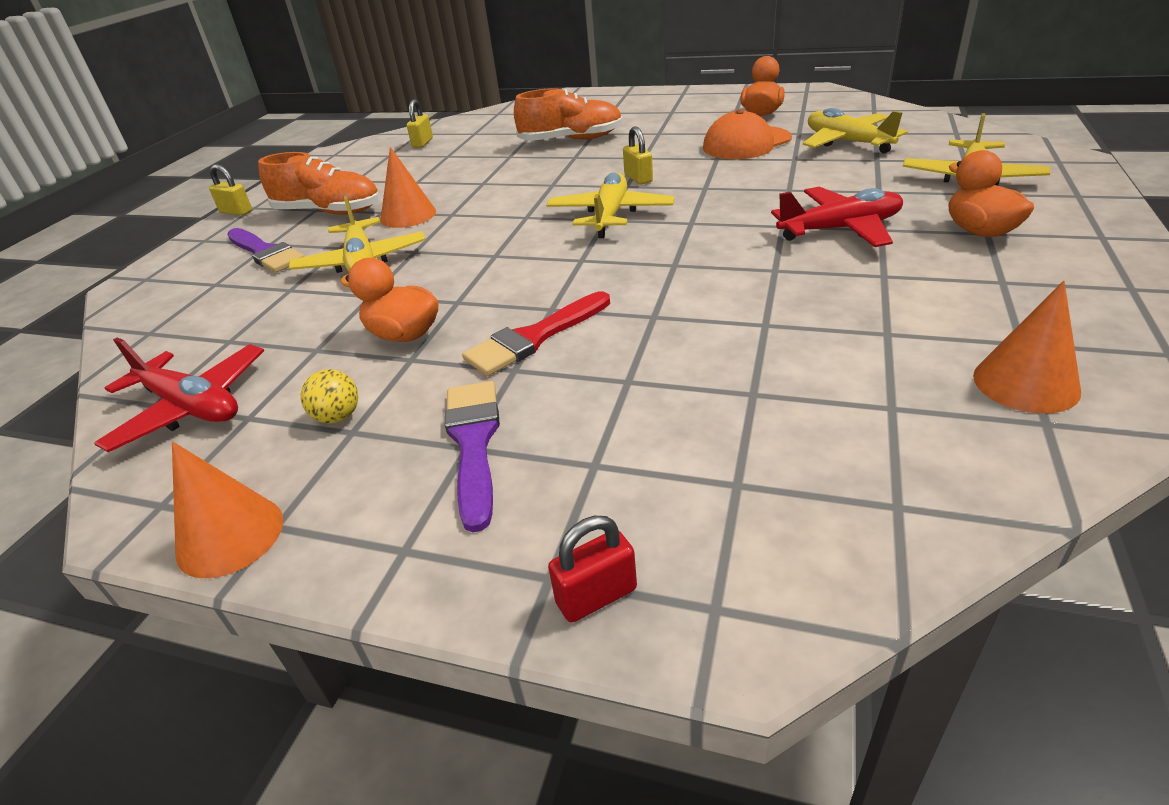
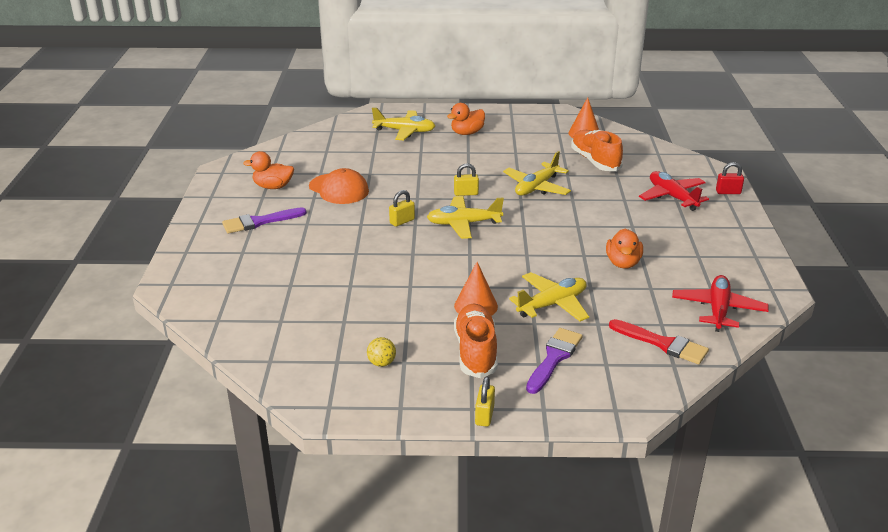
camera: 110 degrees left, 5 degrees down
(230, 536) = (768, 264): orange cone -> none
(338, 417) = (693, 262): yellow ball -> yellow ball (381, 363)
(422, 143) = (304, 348): yellow padlock -> yellow padlock (466, 193)
(474, 443) = (683, 225): purple brush -> purple brush (259, 222)
(534, 338) = (605, 225): red brush -> red brush (662, 344)
(571, 140) = (315, 260): orange shoe -> orange shoe (595, 161)
(596, 596) = (728, 192): red padlock -> red padlock turned 45 degrees counterclockwise
(840, 229) = (470, 161): red plane -> red plane (672, 197)
(847, 142) = (343, 159): yellow plane -> yellow plane (536, 187)

